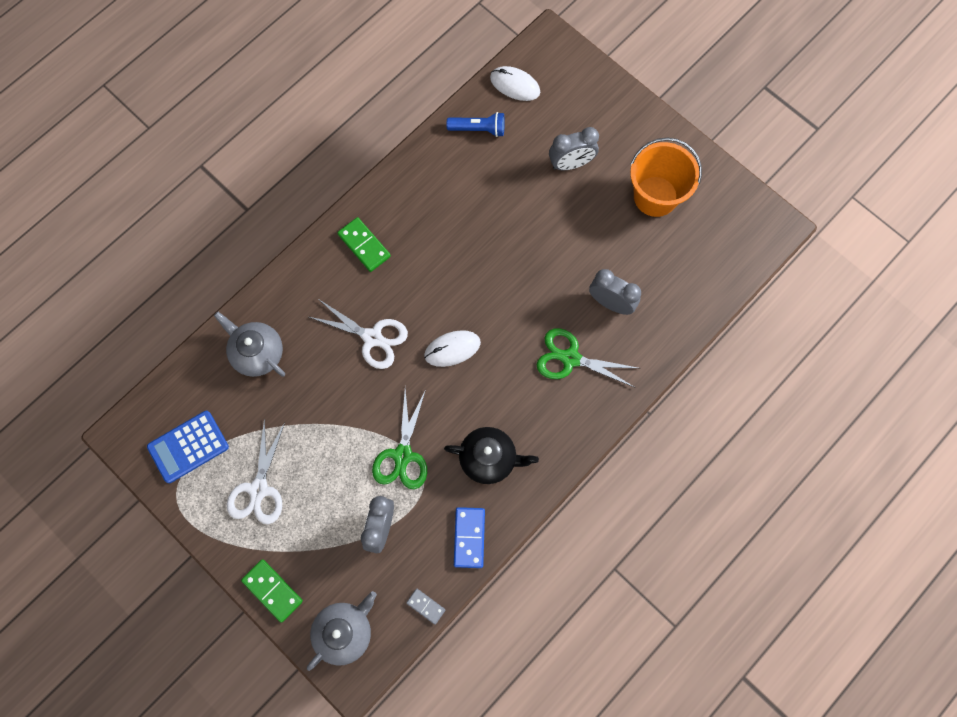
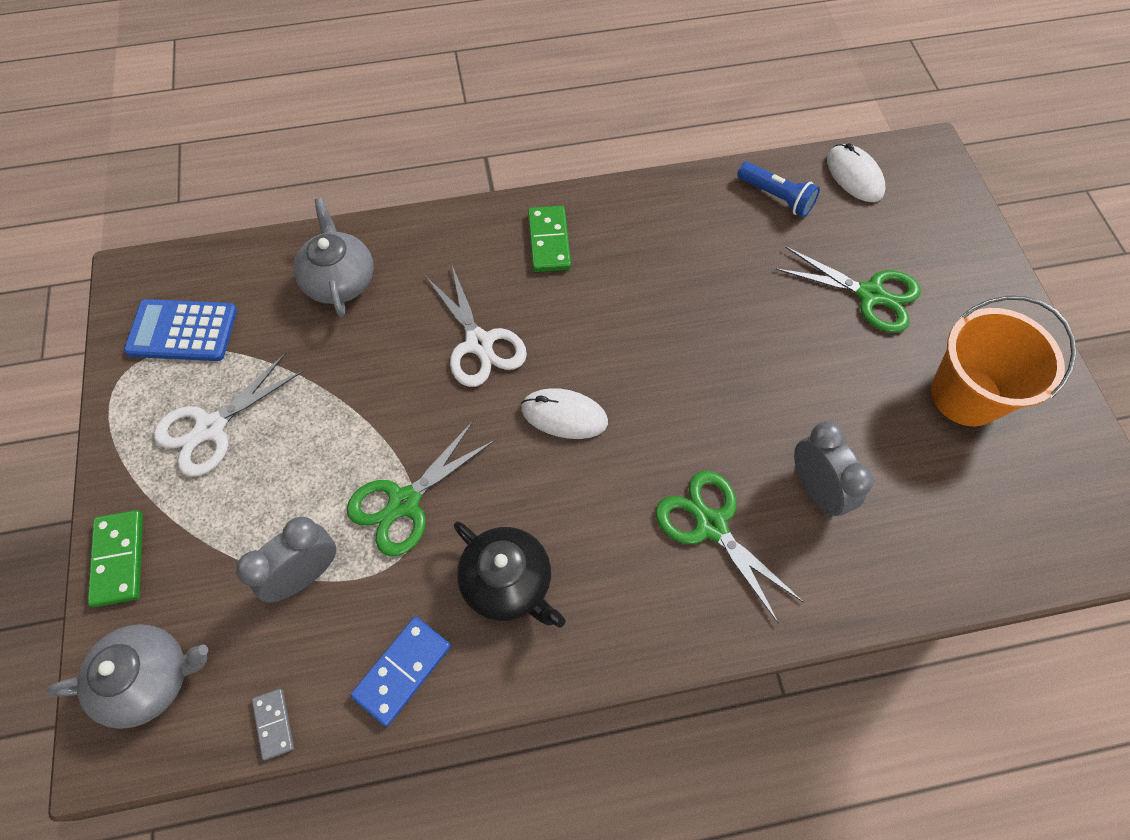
camera: 35 degrees right, 10 degrees down
(571, 164) = (870, 295): grey clock -> green scissors

